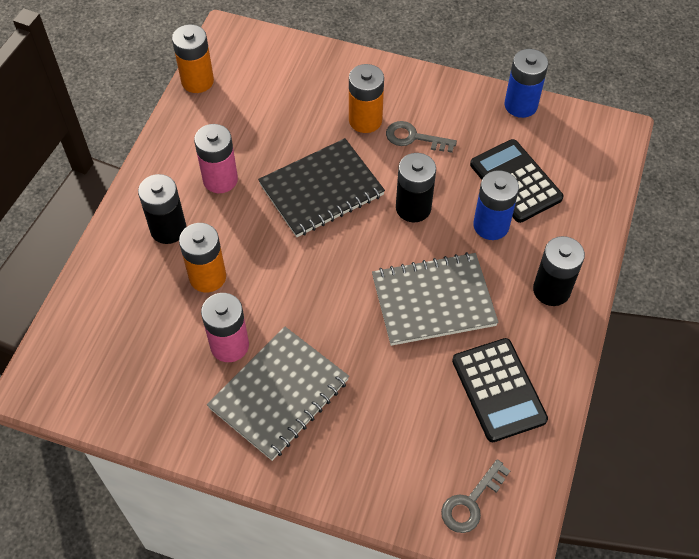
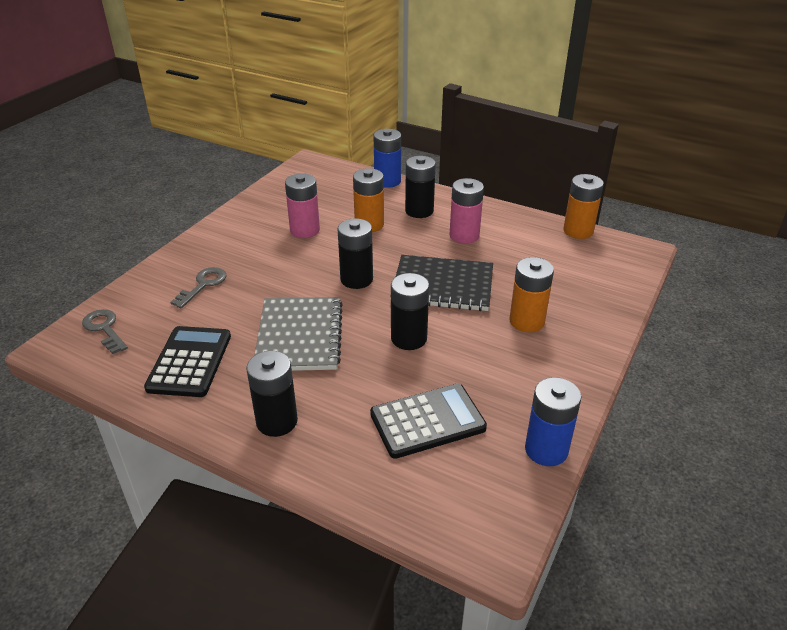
camera: 100 degrees right, 20 degrees down
(279, 394) = (253, 248): grey notebook -> none
(321, 190) = (442, 286): black notebook -> black notebook turned 60 degrees counterclockwise
(325, 269) = (356, 279): none -> black battery
(414, 138) = (500, 351): grey key -> grey key (203, 285)
(491, 225) = (372, 390): blue battery -> blue battery (387, 181)
(498, 390) = (190, 362): black calculator -> black calculator turned 105 degrees clockwise

